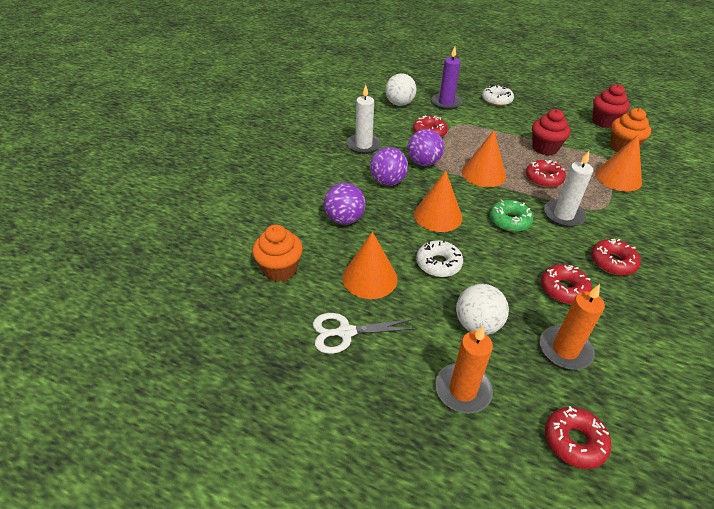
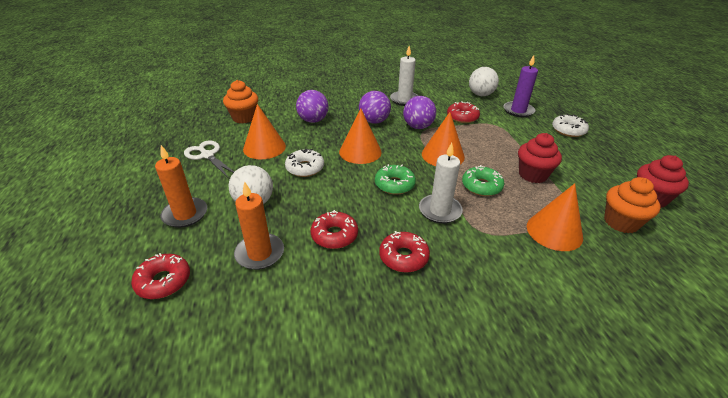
camera: 55 degrees right, 5 degrees down
(543, 178) = (481, 186): red donut -> green donut

